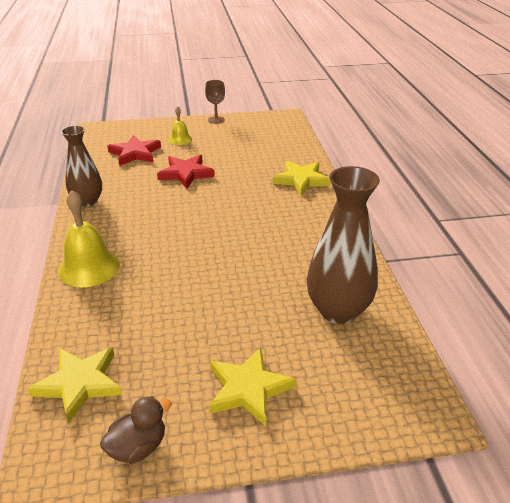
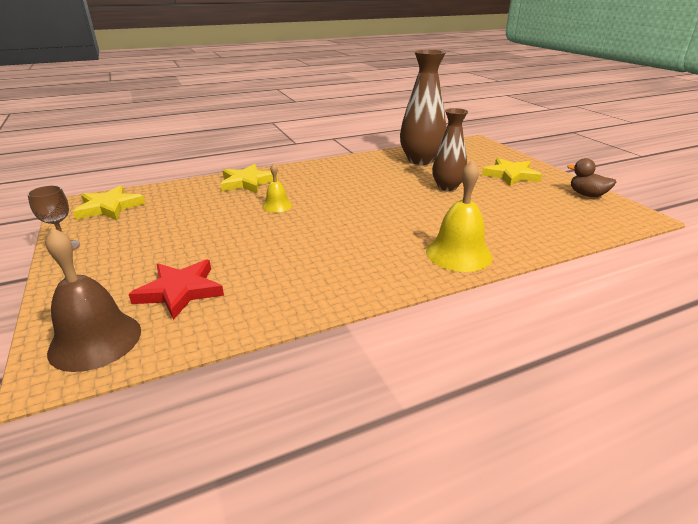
camera: 105 degrees left, 5 degrees down
(80, 383) = (576, 222): yellow star -> yellow star (109, 207)
(87, 201) = (335, 293): brown vase -> brown vase (447, 187)
(109, 135) = (95, 340): none -> brown bell
(180, 139) = (133, 263): yellow bell -> yellow bell (277, 205)
(186, 174) = (242, 240): red star -> none

